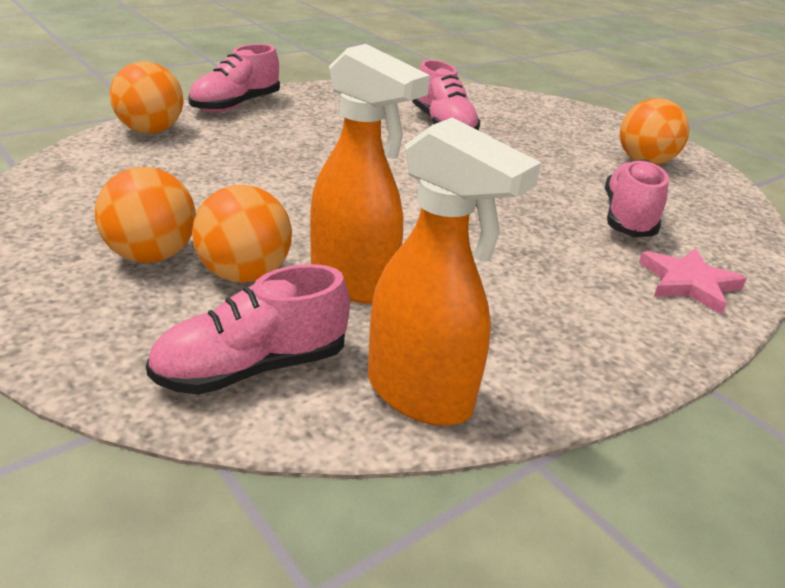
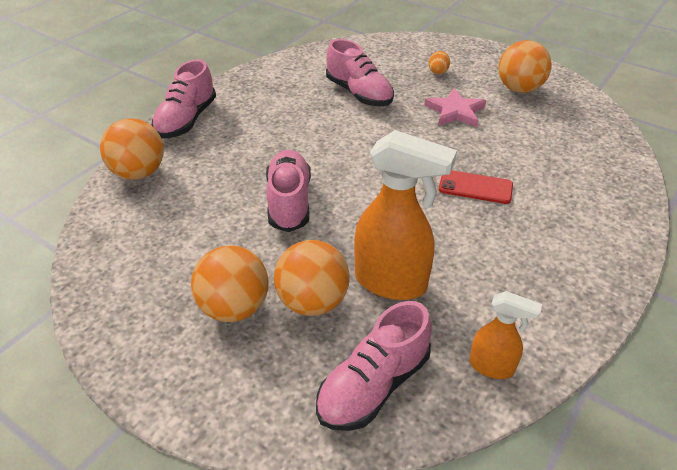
camera: 15 degrees left, 10 degrees up
(420, 395) = (492, 367): orange spray bottle -> orange spray bottle, size x0.54
(525, 229) = (475, 187): none -> red phone
(550, 129) = (437, 72): none -> orange egg
(628, 218) = (536, 152): pink shoe -> pink shoe (289, 202)
(688, 283) = (602, 204): pink star -> pink star (455, 111)

